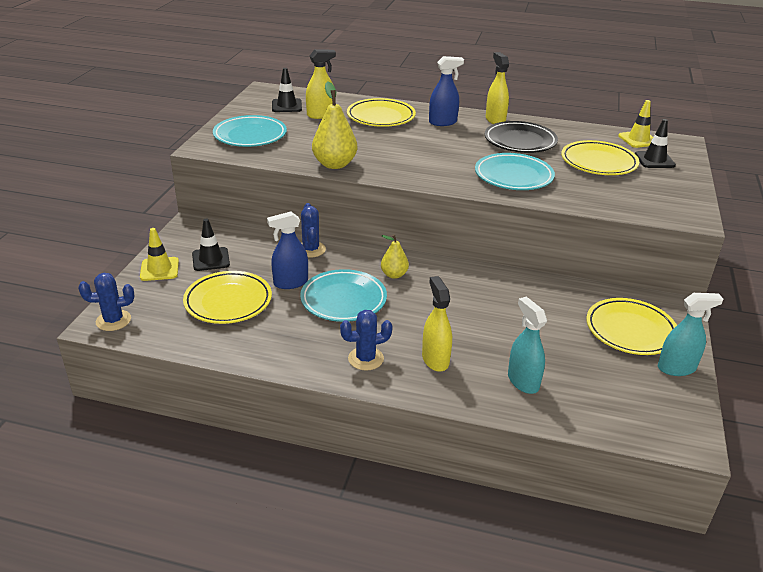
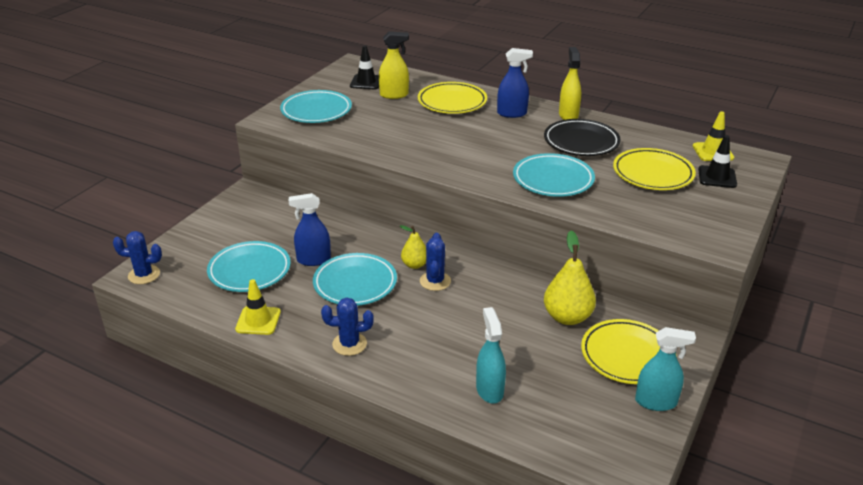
camera: 15 degrees right, 0 degrees up
(159, 269) = (202, 231): yellow traffic cone -> yellow traffic cone (258, 321)
(211, 259) = (251, 227): black traffic cone -> none
(228, 301) = (249, 271): yellow plate -> turquoise plate
(311, 249) = (347, 229): blue cactus -> blue cactus (435, 281)
(334, 164) = (381, 148): yellow pear -> yellow pear (567, 317)
(435, 359) = (414, 355): yellow spray bottle -> none

